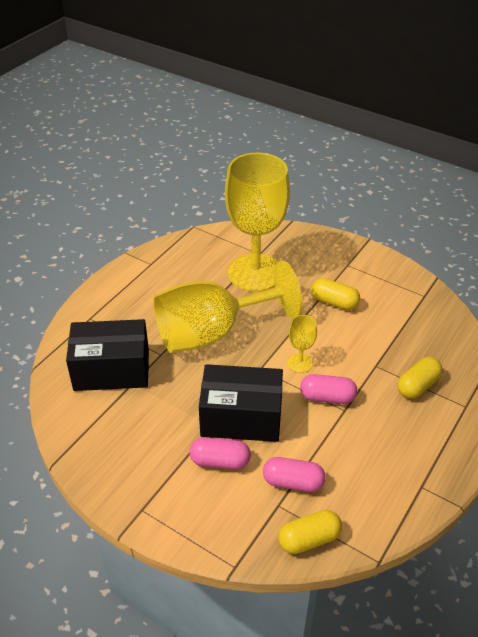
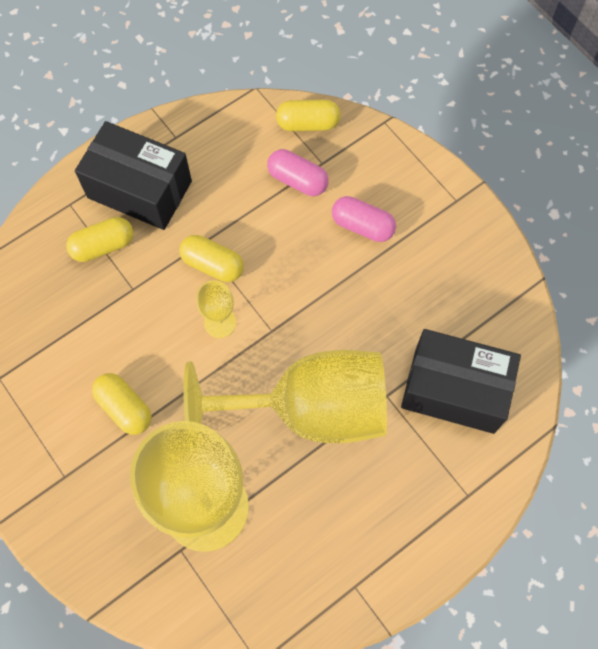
camera: 160 degrees left, 25 degrees up
(241, 418) = (320, 270): black box -> black box (139, 189)
(327, 397) = (213, 264): pink capsule -> yellow capsule

